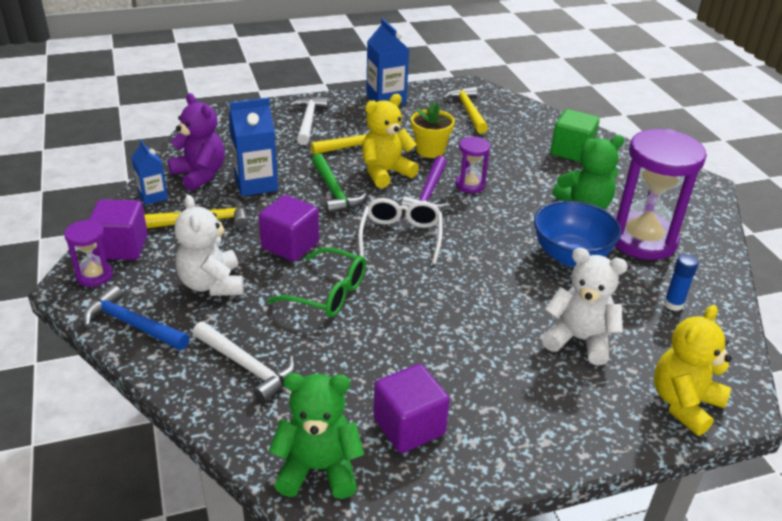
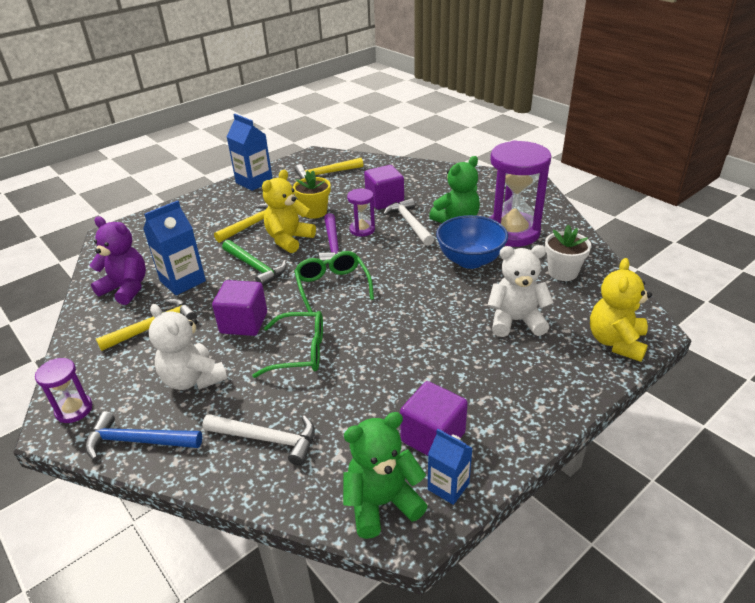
camera: 20 degrees left, 0 degrees up
(121, 247) = (87, 375): purple cube -> purple cube (384, 200)
(153, 196) = (92, 321): blue carton -> blue carton (448, 486)
(308, 121) = (198, 216): white hammer -> white hammer (410, 223)
(401, 236) = (332, 286): white glasses -> green glasses
(468, 111) = (325, 174): yellow hammer -> yellow hammer turned 75 degrees counterclockwise
(571, 151) = (422, 183): green cube -> none
(673, 304) = (562, 272): blue glue stick -> white flower pot

